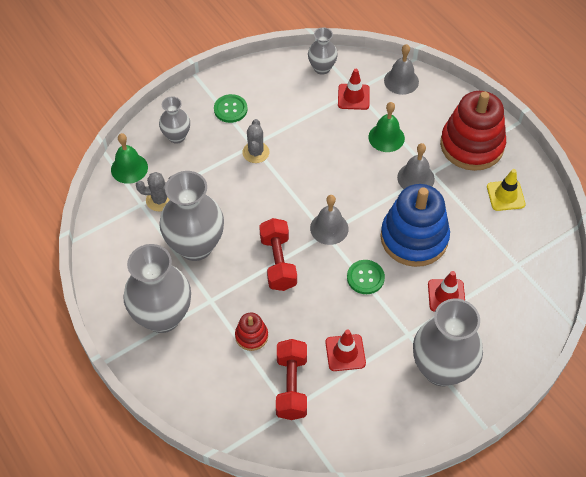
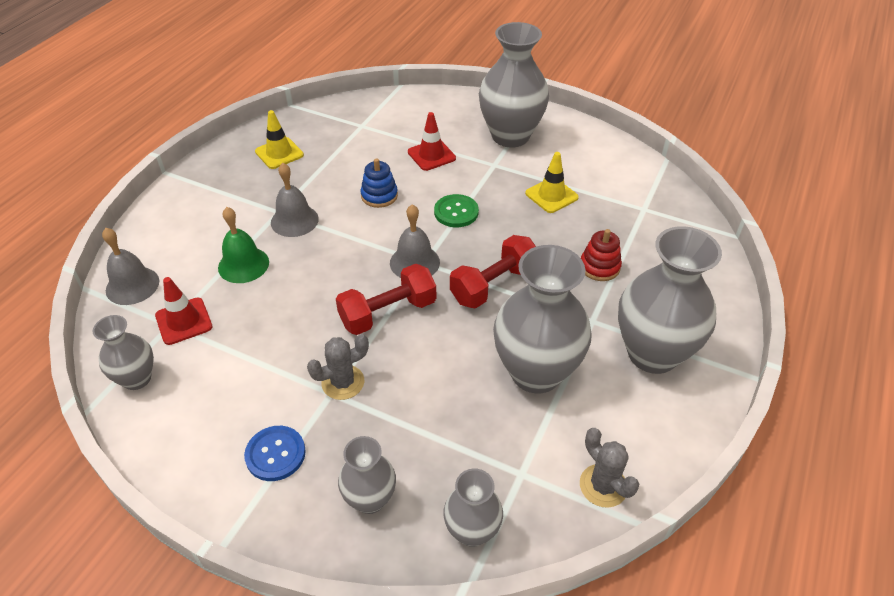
camera: 120 degrees left, 10 degrees down
(129, 168) = (472, 531): green bell -> grey vase
(160, 200) = (498, 453): grey cactus -> grey cactus (603, 486)
(230, 109) = (275, 454): green button -> blue button
(291, 386) = (620, 216): red dumbbell -> red dumbbell (388, 313)
(345, 353) = (551, 195): red traffic cone -> yellow traffic cone
(414, 238) = (379, 196): blue stacking toy -> blue stacking toy, size x0.46
(471, 145) = (219, 194): red stacking toy -> none

